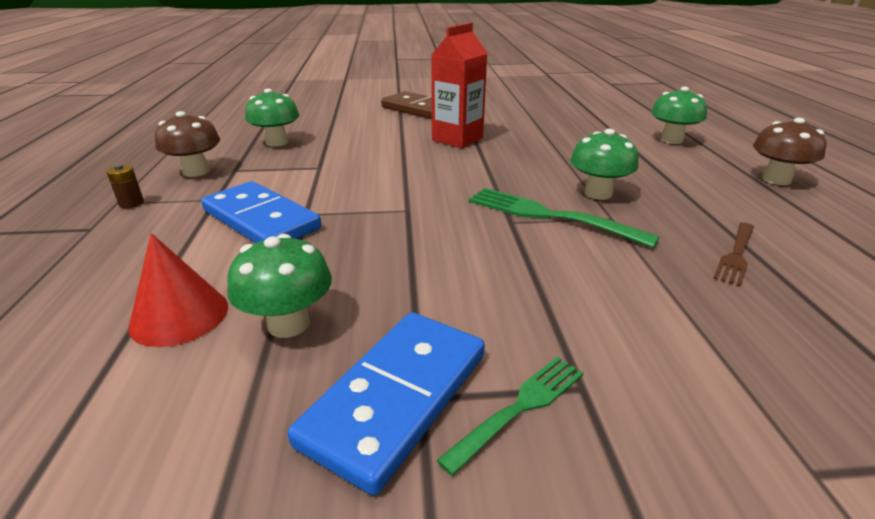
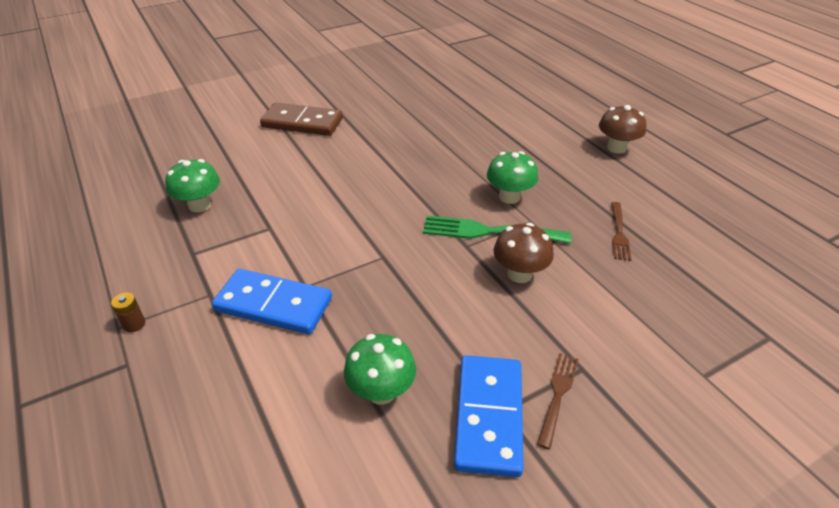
camera: 25 degrees left, 10 degrees up
(179, 315) = (297, 415): red cone -> none
(196, 171) = (156, 266): brown mushroom -> brown mushroom (519, 274)
(457, 139) = (364, 158): red carton -> none
(519, 409) = (558, 396): green fork -> brown fork
(671, 140) = (531, 117): green mushroom -> none

